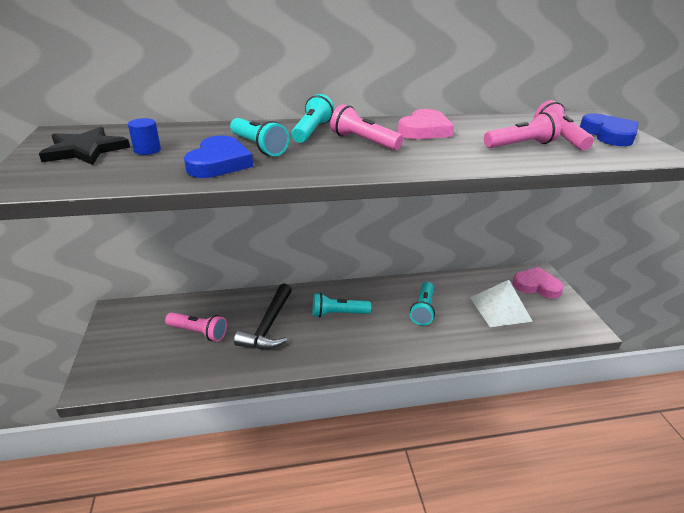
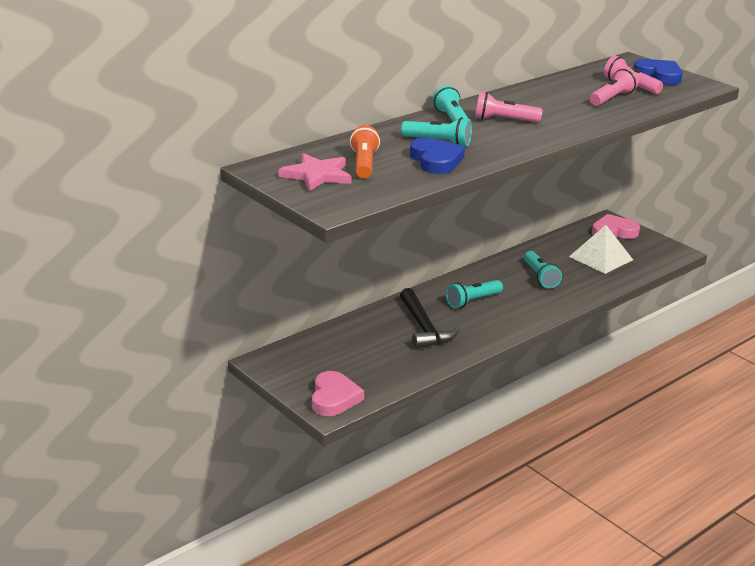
camera: 30 degrees left, 5 degrees down
(85, 150) = (317, 175): black star -> pink star
(147, 150) = (363, 164): blue cylinder -> orange flashlight
(199, 332) = (368, 351): pink flashlight -> none
(424, 130) = (531, 100): pink heart -> pink heart (334, 398)

